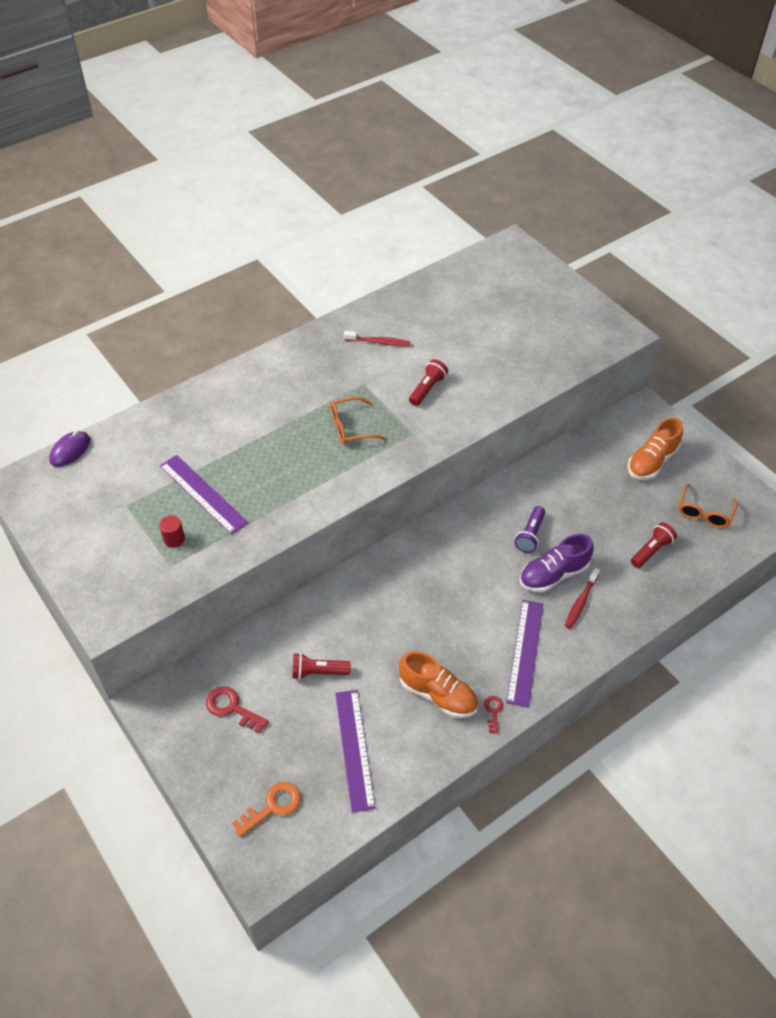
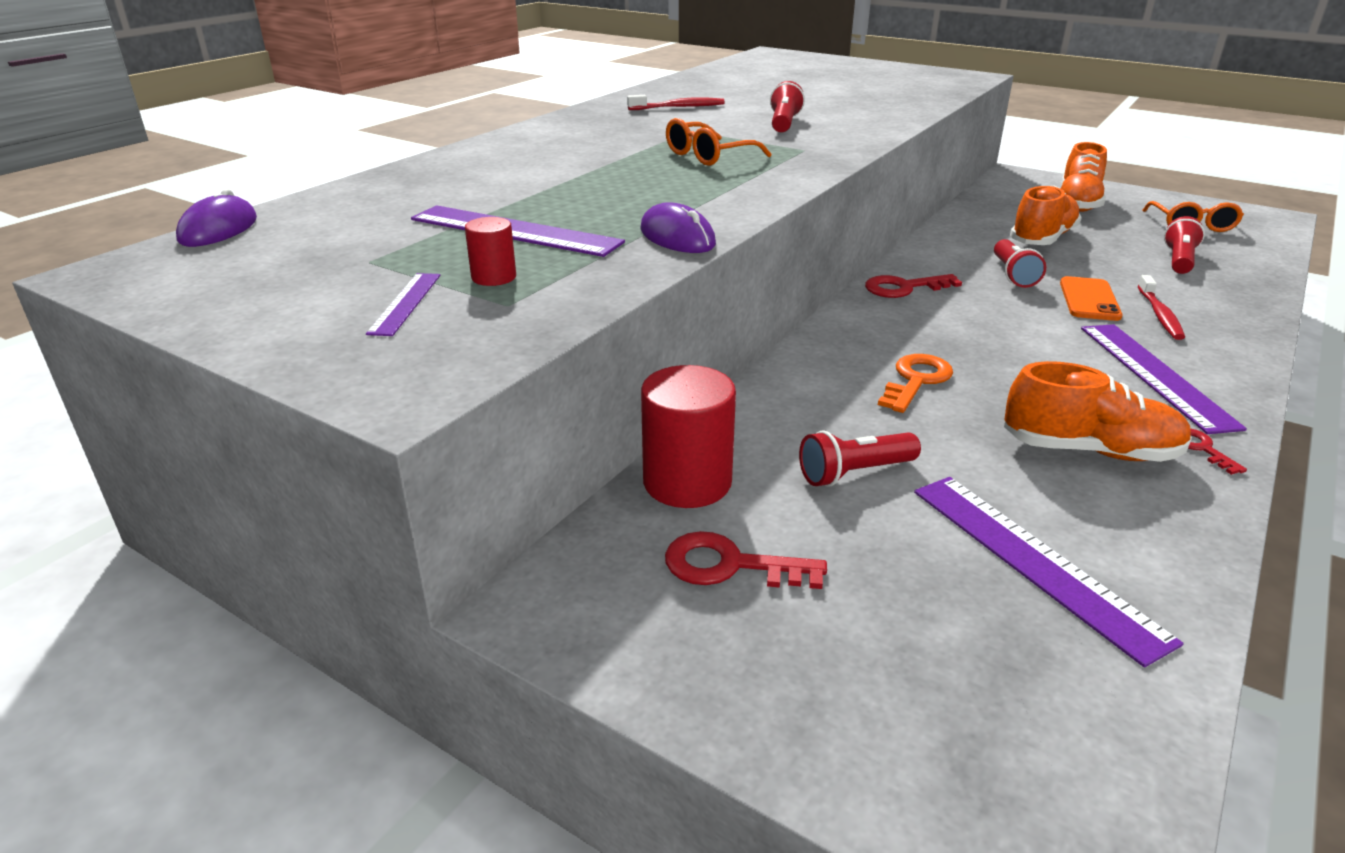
camera: 20 degrees left, 20 degrees down
(129, 551) = (406, 303): none -> purple ruler
(242, 653) = (687, 482): none -> red cylinder
(272, 806) = (968, 713): orange key -> orange key (916, 380)
(276, 524) = (677, 237): none -> purple mouse
(453, 529) = (904, 288): none -> red key
(530, 535) = (1013, 275): purple flashlight -> red flashlight
(553, 574) = (1089, 299): purple shoe -> orange phone
(585, 500) = (1042, 239): none -> orange shoe

